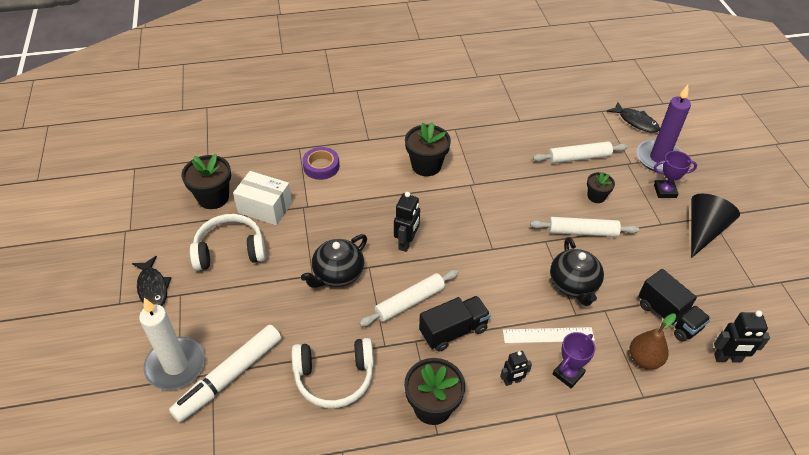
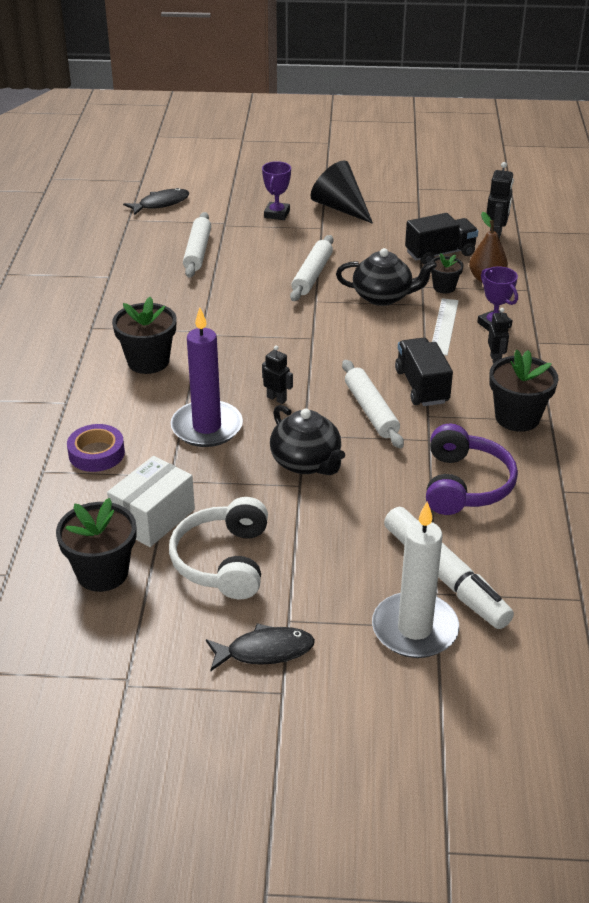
camera: 75 degrees left, 10 degrees down
(334, 378) = (465, 485): white headphones -> purple headphones
(406, 243) = (276, 399): black robot -> black robot, size x0.66
(596, 196) = (264, 255): black flower pot -> black flower pot (444, 287)
(659, 158) = (227, 205): purple candle -> purple candle (207, 427)

